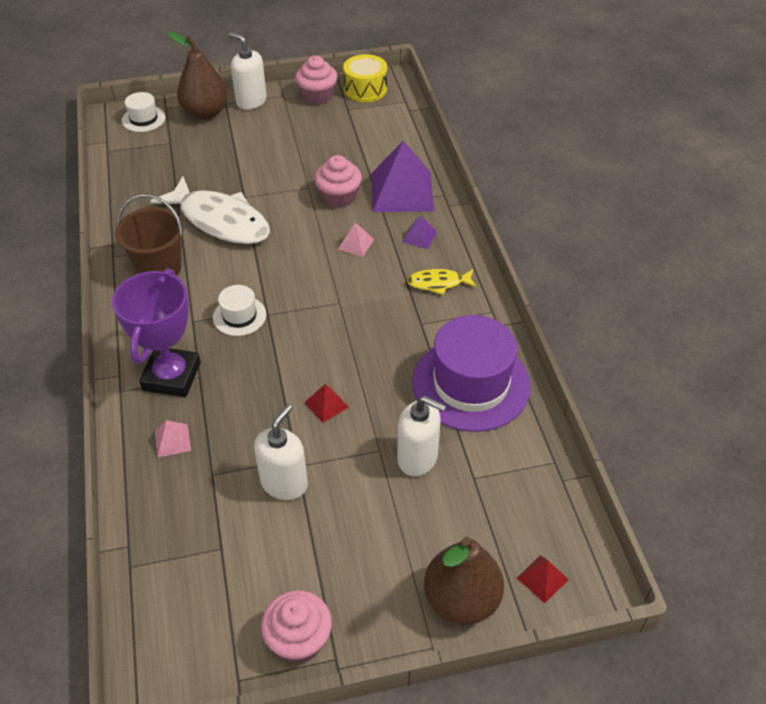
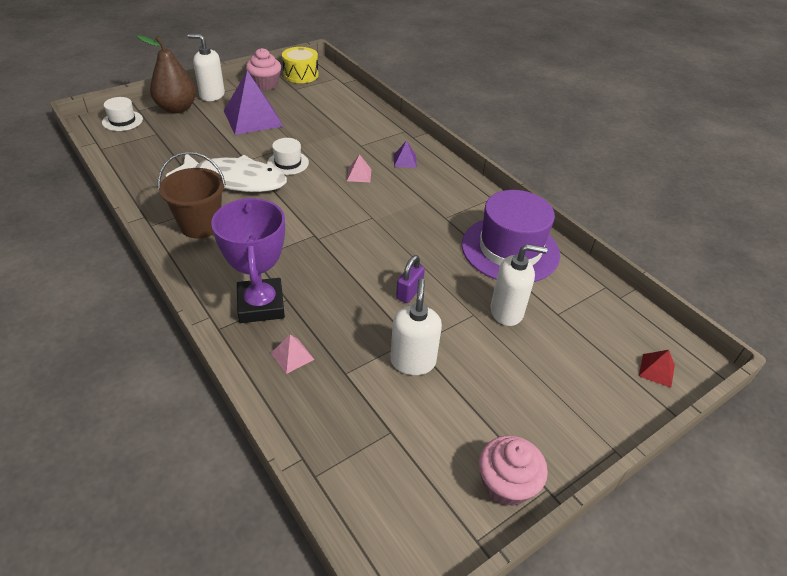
camera: 25 degrees left, 5 degrees down
(239, 316) = (294, 245): white hat -> white hat (288, 163)
(326, 404) = (409, 292): red pyramid -> purple padlock
(339, 197) = (325, 146): pink cupcake -> none
(402, 191) = (372, 134): purple pyramid -> purple pyramid (253, 118)
(438, 283) = (440, 188): yellow fish -> none
(461, 600) = (611, 406): brown pear -> none

